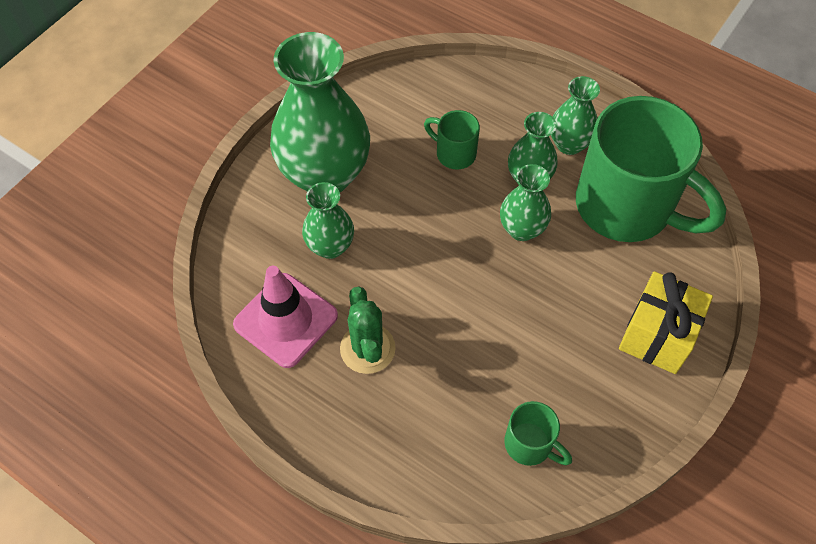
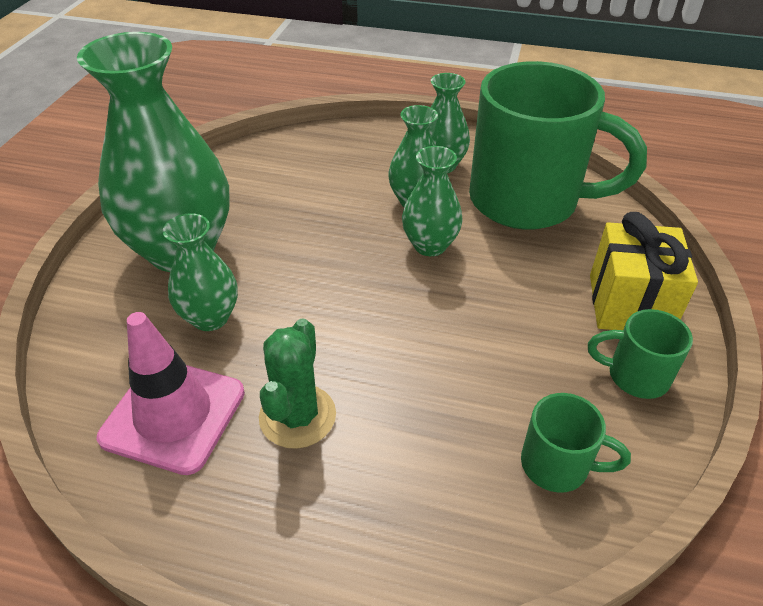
camera: 20 degrees left, 15 degrees down
(367, 348) = (297, 416): green cactus -> green cactus turned 45 degrees clockwise
(454, 153) = (325, 198): green mug -> green mug (635, 376)

